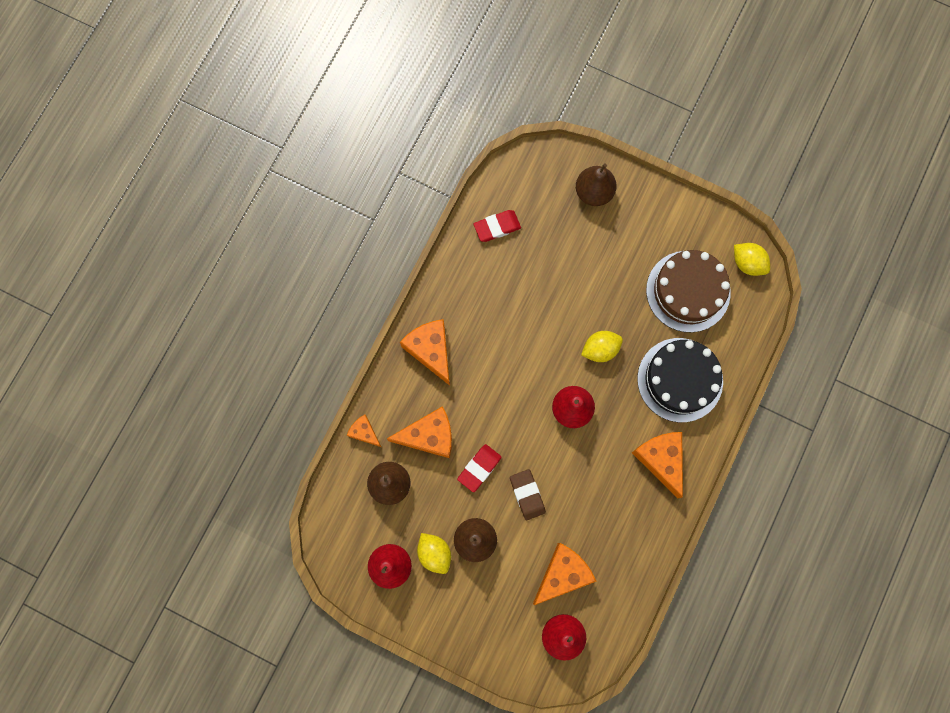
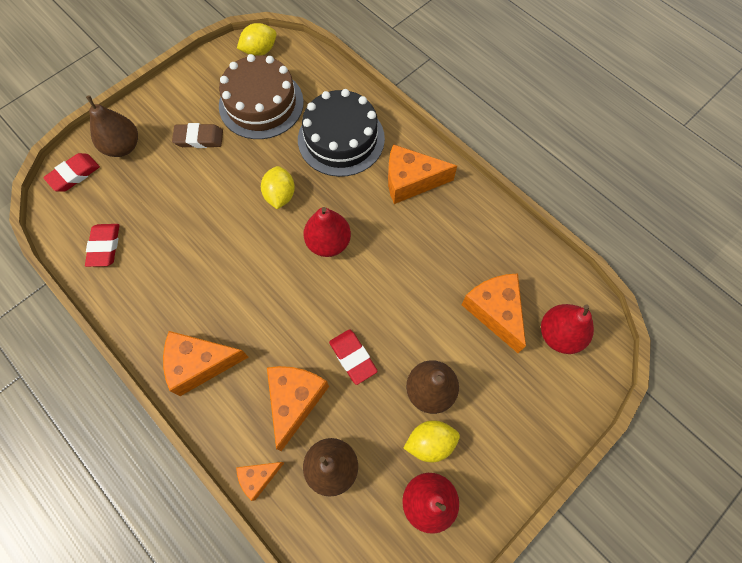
camera: 70 degrees left, 10 degrees down
(527, 495) = (400, 317): brown eraser -> brown eraser (199, 138)
(551, 166) = (74, 174): none -> red eraser

